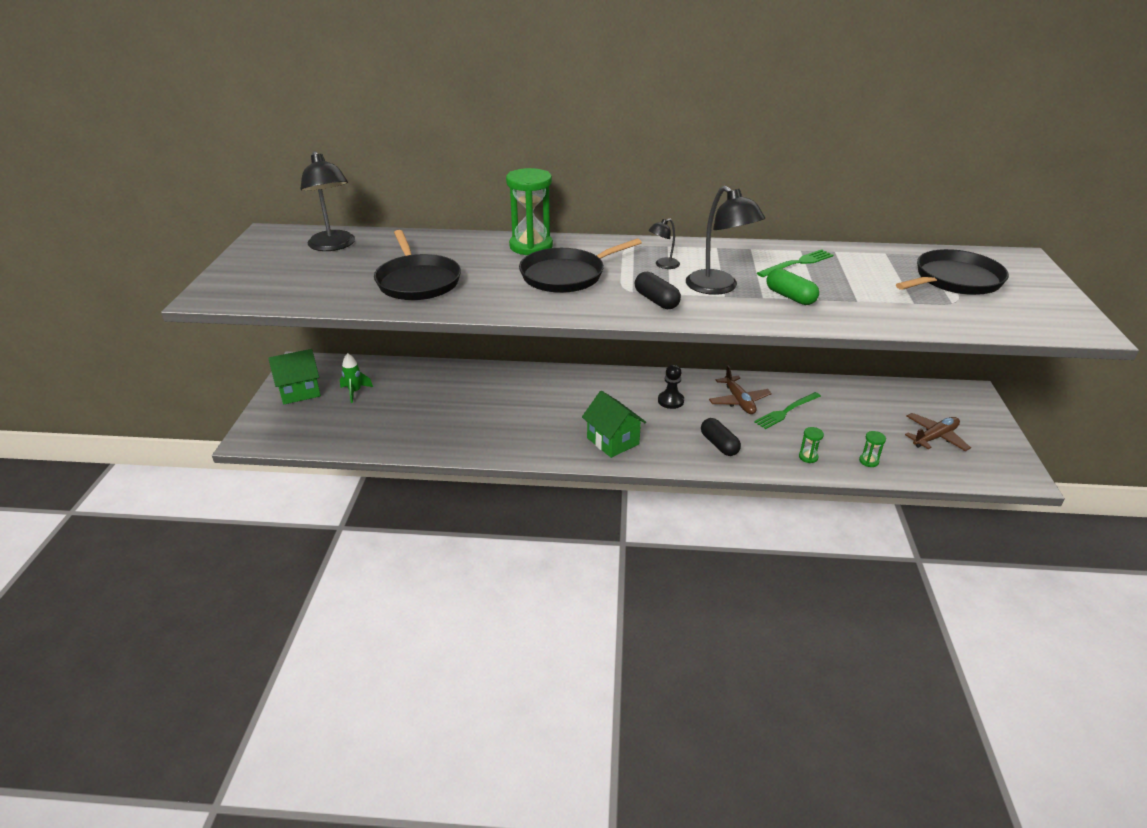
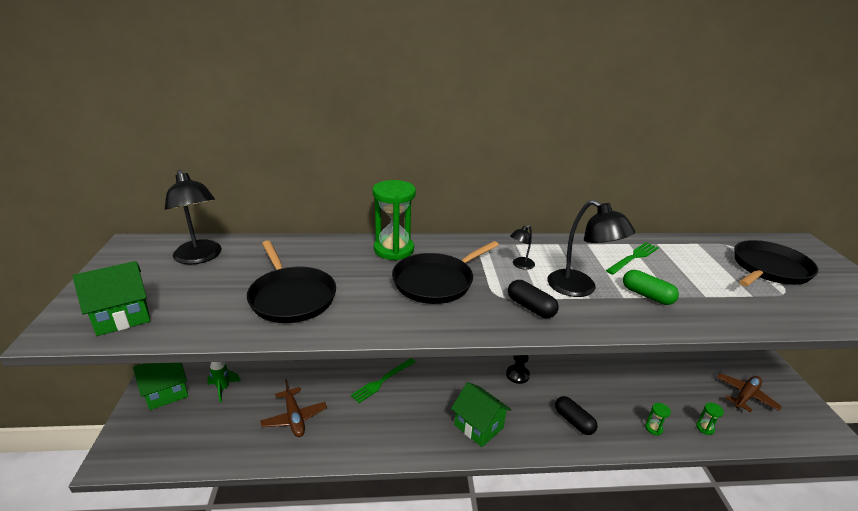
camera: 10 degrees left, 5 degrees down
(261, 289) = (122, 317): none -> green house
(738, 401) = (574, 370): brown plane -> brown plane (294, 417)
(786, 411) = (617, 378): green fork -> green fork (382, 381)

